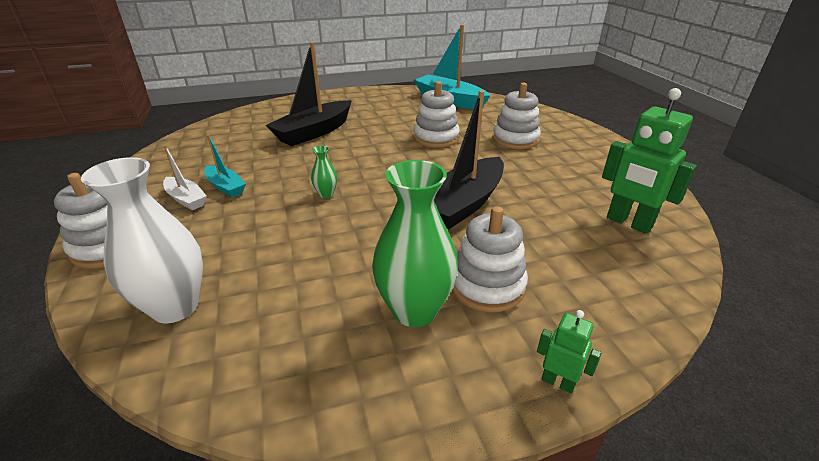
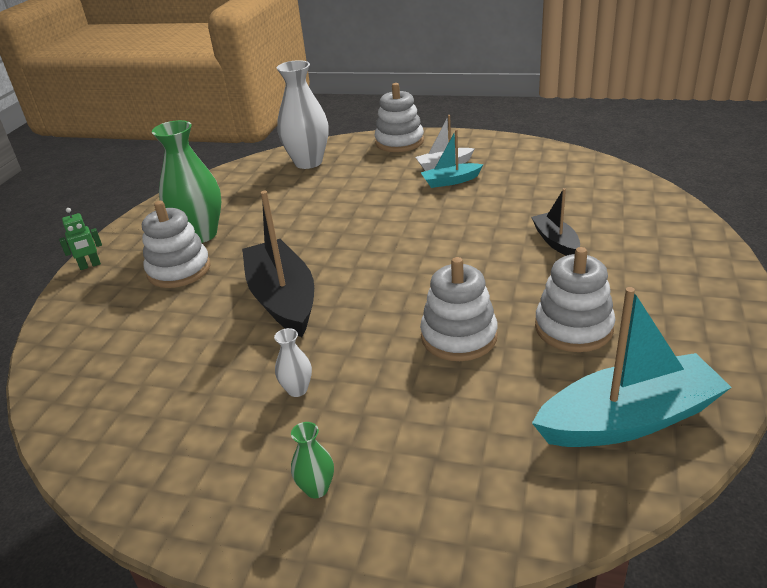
camera: 125 degrees right, 0 degrees up
(314, 132) = (555, 241): black boat -> black boat, size x0.52
(326, 194) = (386, 226): green vase -> green vase (316, 488)
(515, 139) = (385, 420): white stacking toy -> white stacking toy (573, 328)
(530, 166) = (297, 390): none -> white vase
(628, 223) = (121, 398): green robot -> none

